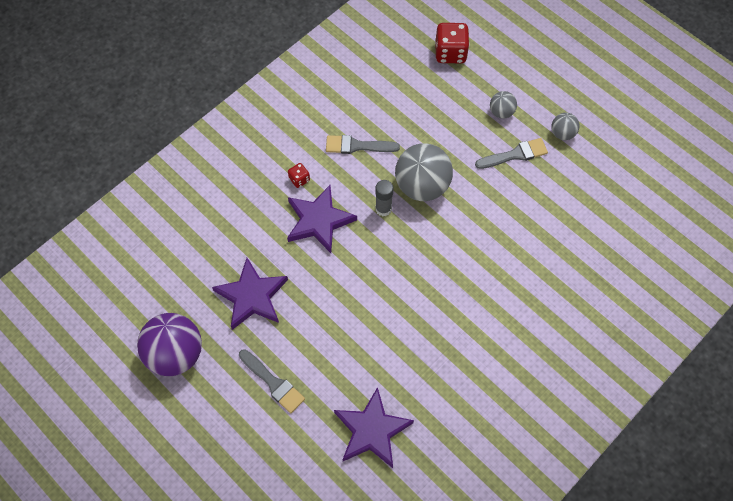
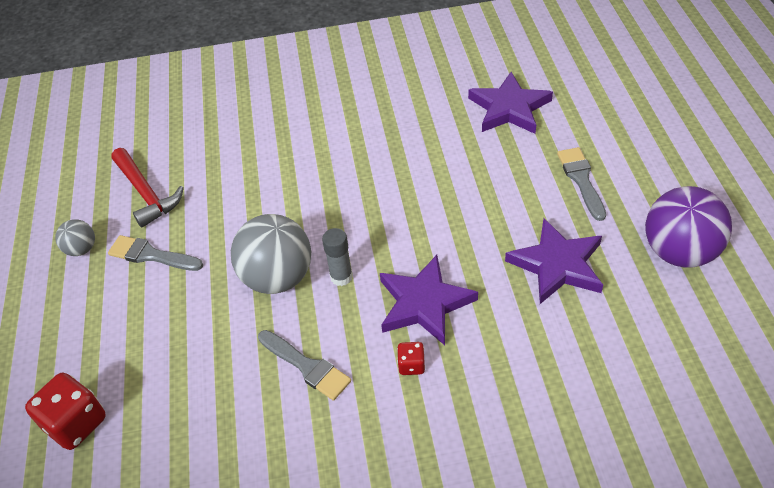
camera: 140 degrees left, 15 degrees down
(501, 112) = (110, 308): grey ball -> none
(569, 192) = (146, 193): none -> red hammer

